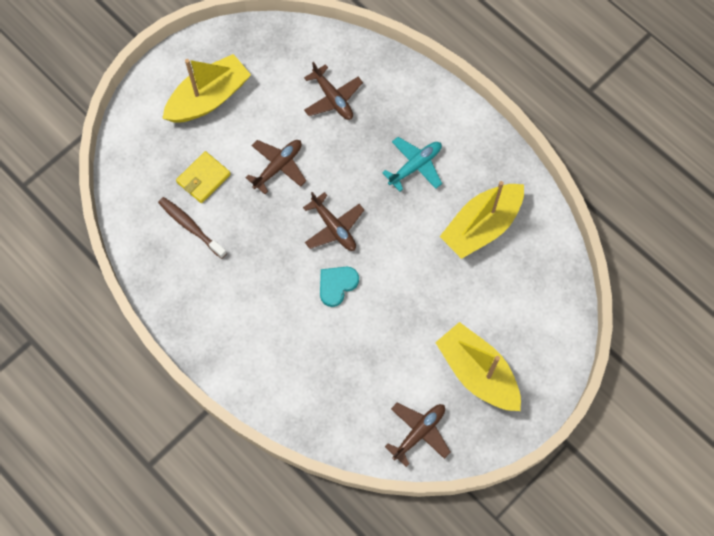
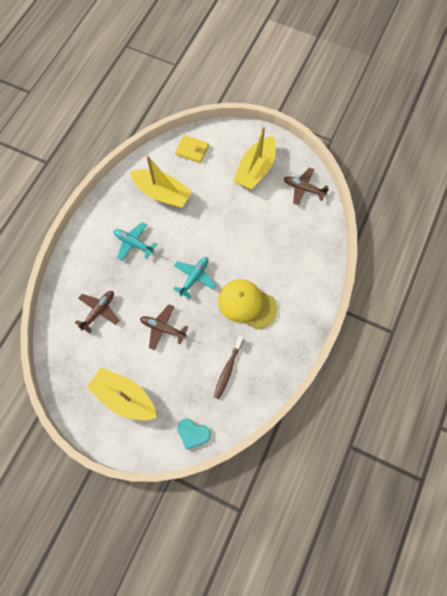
camera: 110 degrees left, 0 degrees up
(203, 178) = (189, 375): yellow wallet -> yellow wallet (192, 150)
(268, 282) = (247, 304): none -> yellow cap
(334, 227) = (194, 277): brown plane -> turquoise plane
(337, 285) = (232, 262): turquoise heart -> turquoise heart (193, 433)

